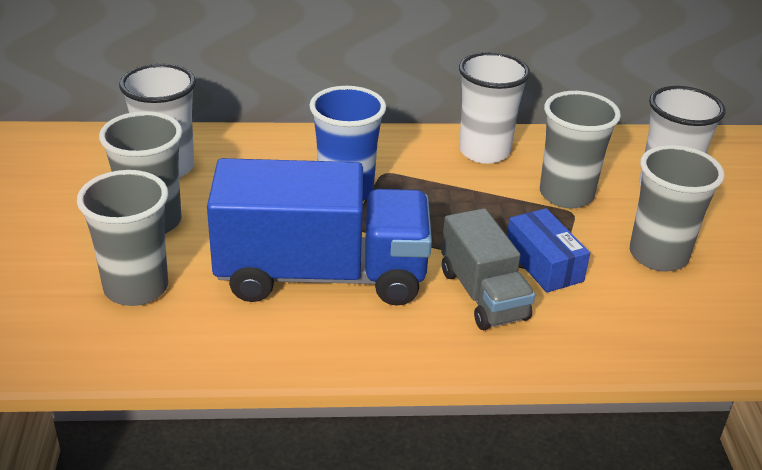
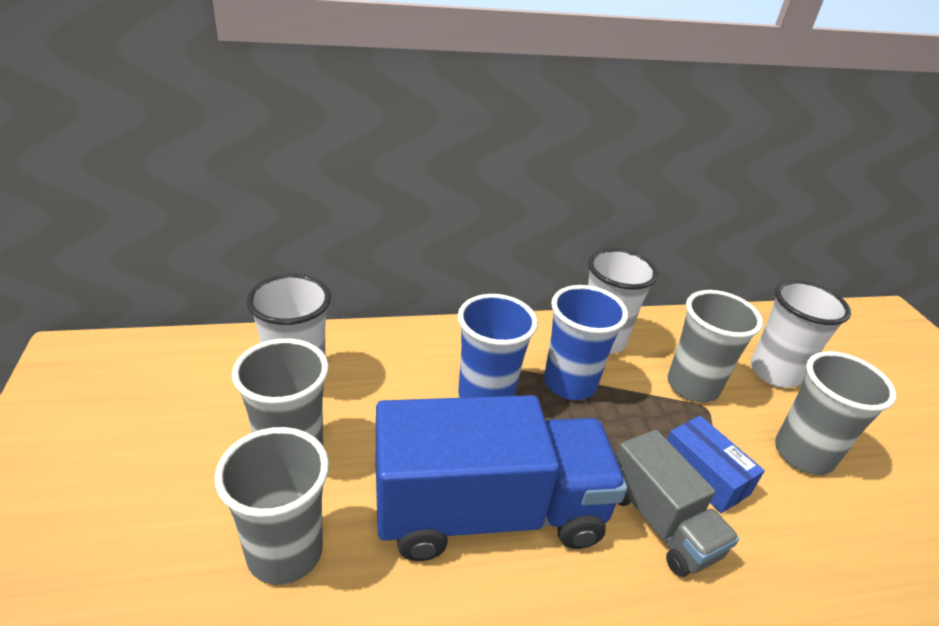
camera: 10 degrees left, 0 degrees up
(435, 186) = (569, 383): none -> blue cup

